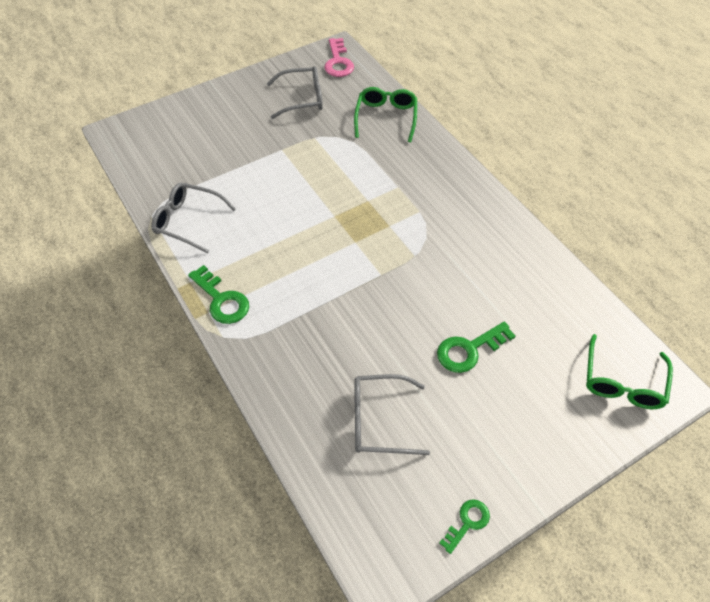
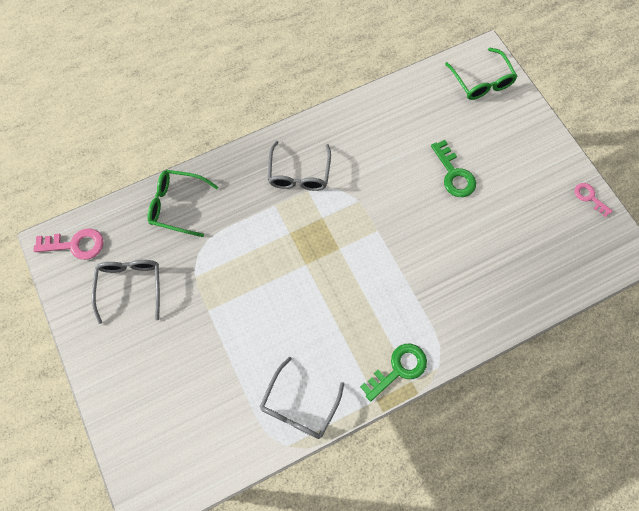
camera: 85 degrees left, 15 degrees up
(379, 420) = (515, 245): grey glasses -> grey glasses (299, 174)
(467, 522) = (589, 197): green key -> pink key
(622, 382) = (481, 81): green glasses -> green glasses turned 45 degrees clockwise

